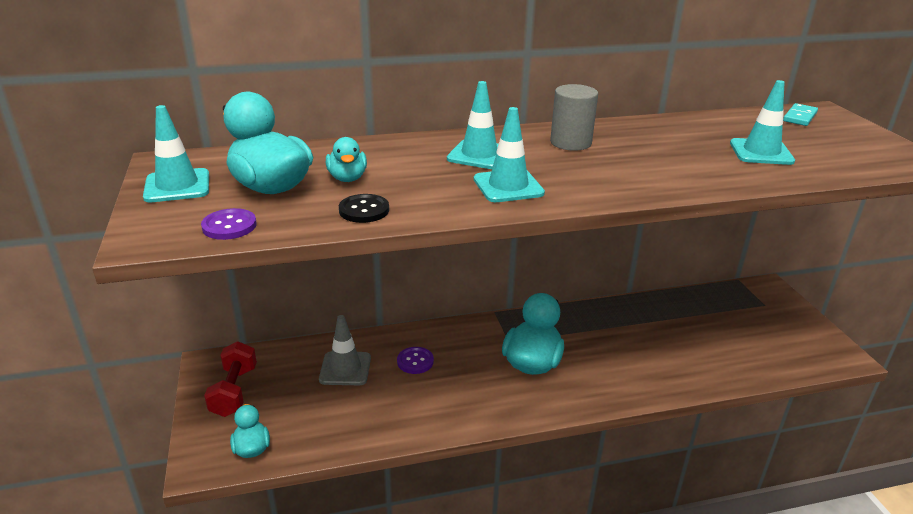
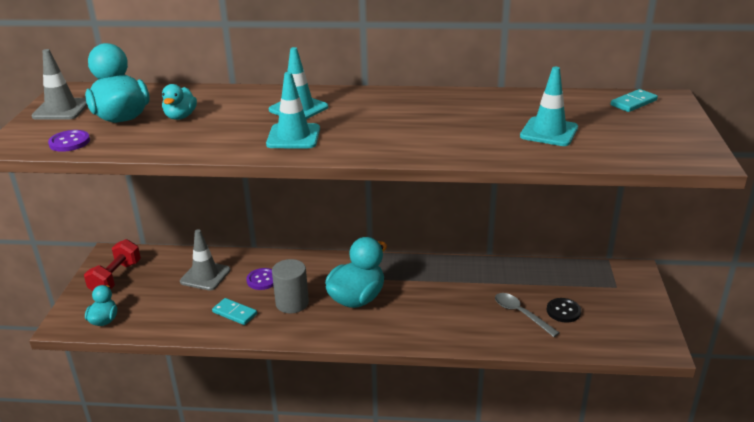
camera: 20 degrees right, 0 degrees up
(177, 186) = (61, 109): turquoise traffic cone -> grey traffic cone
(364, 210) = (168, 142): black button -> black button (563, 311)
(408, 407) = (234, 313): none -> turquoise domino
(570, 142) = (385, 106): grey cylinder -> grey cylinder (292, 303)
(702, 348) = (521, 314): none -> grey spoon

